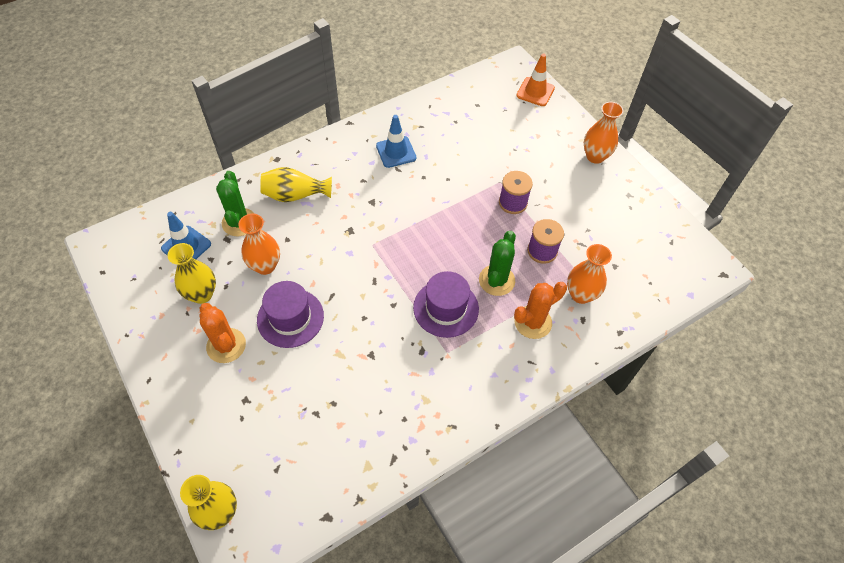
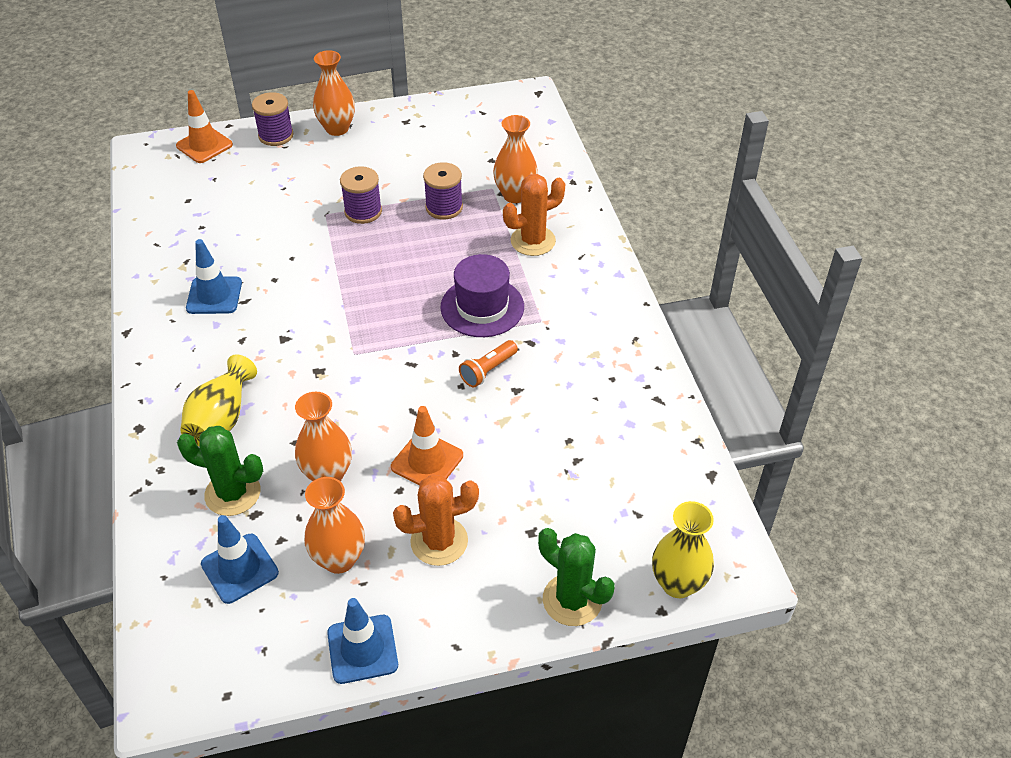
camera: 70 degrees left, 10 degrees down
(140, 328) = (362, 649): none -> blue traffic cone
(202, 294) = (339, 559): yellow vase -> orange vase
(290, 318) = (427, 461): purple hat -> orange traffic cone
(384, 330) = (488, 370): none -> orange flashlight
(496, 280) = (465, 254): green cactus -> green cactus (572, 600)
(533, 322) = (533, 241): orange cactus -> orange cactus turned 75 degrees clockwise
(567, 125) = (276, 135): none -> purple spool

